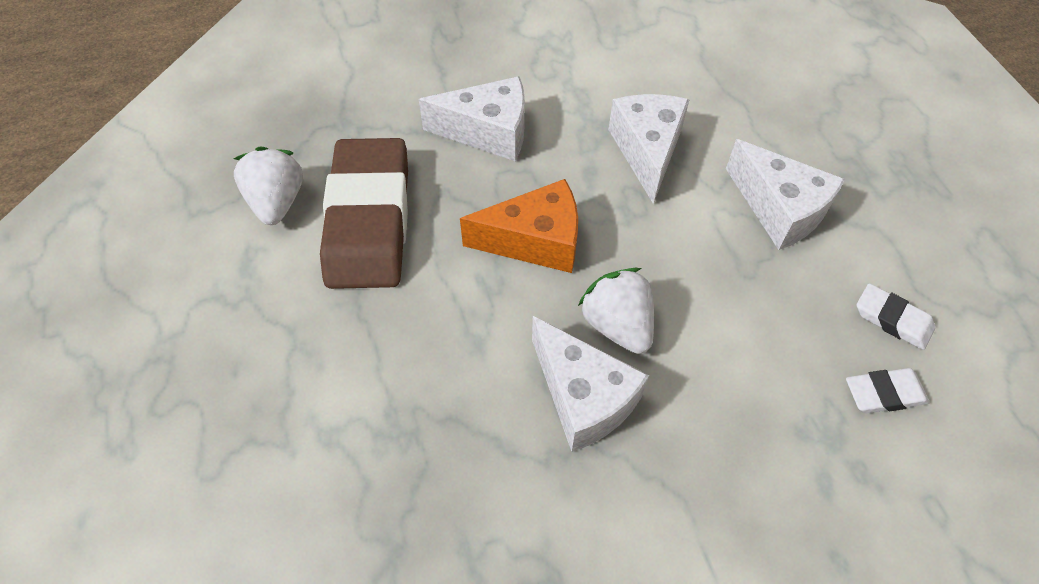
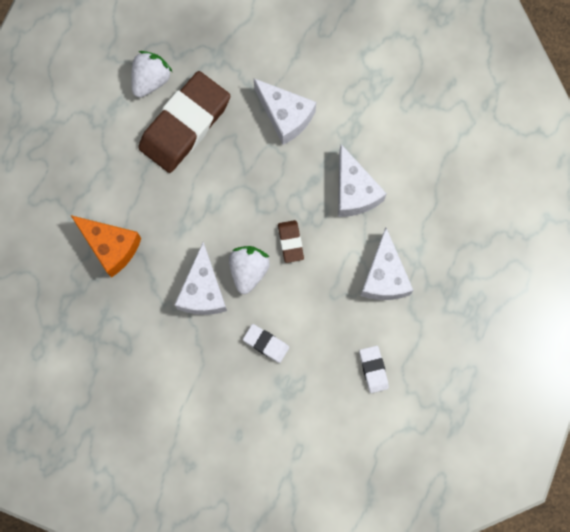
camera: 40 degrees right, 20 degrees up
(535, 241) = (251, 199): orange cheese -> orange cheese (111, 247)
(634, 253) = (290, 242): none -> brown eraser
(647, 151) = (354, 191): white cheese -> white cheese turned 120 degrees clockwise
(884, 393) = (330, 395): white eraser -> white eraser (266, 344)

